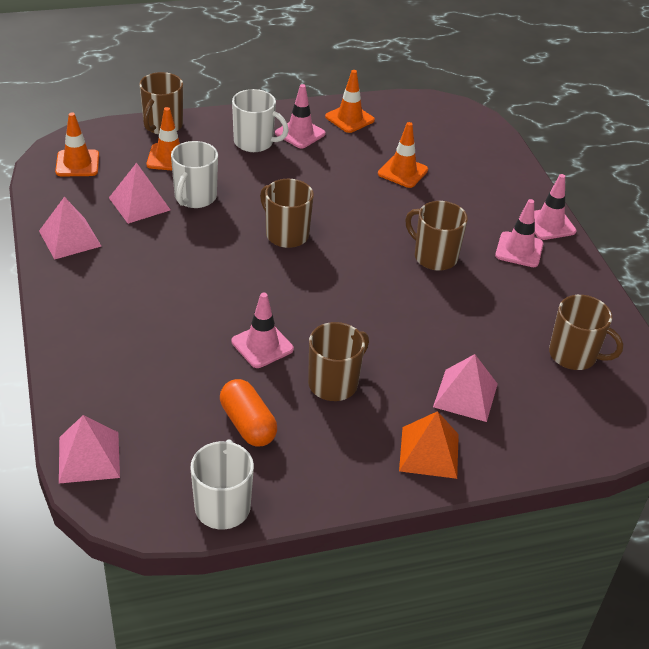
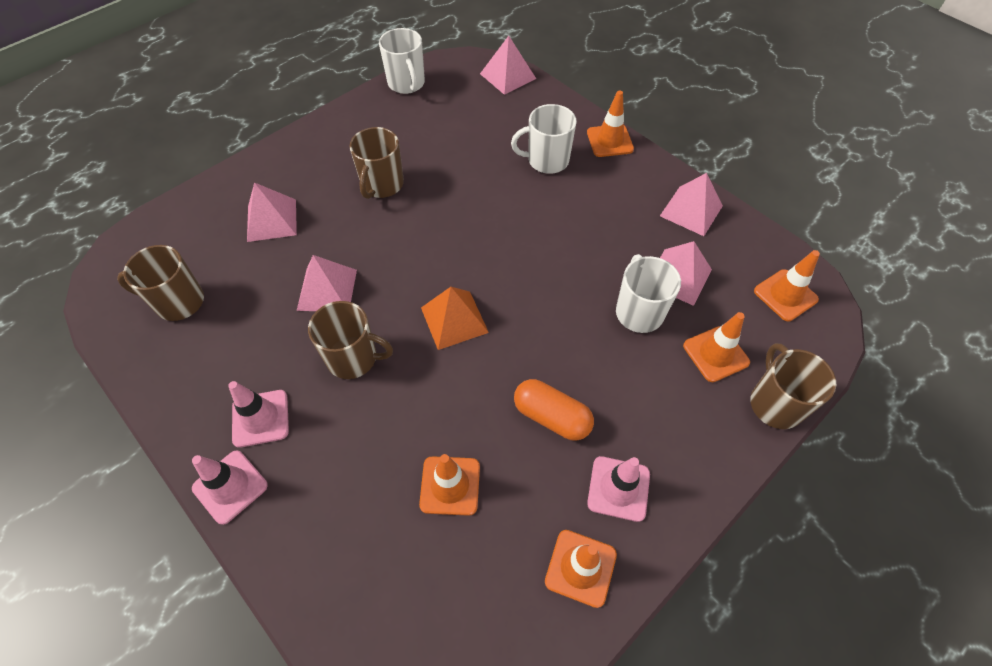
camera: 155 degrees right, 15 degrees up
(65, 326) = (609, 141): none -> orange traffic cone
(248, 424) = (425, 132): orange capsule -> orange capsule (551, 417)
(254, 142) = (655, 436): white mug -> white mug (547, 160)
(262, 345) = (456, 190): pink traffic cone -> none
(286, 234) = (517, 310): brown mug -> none
(429, 452) = (286, 165): orange pyramid -> orange pyramid (454, 320)
(435, 311) = (327, 289): none -> pink pyramid

